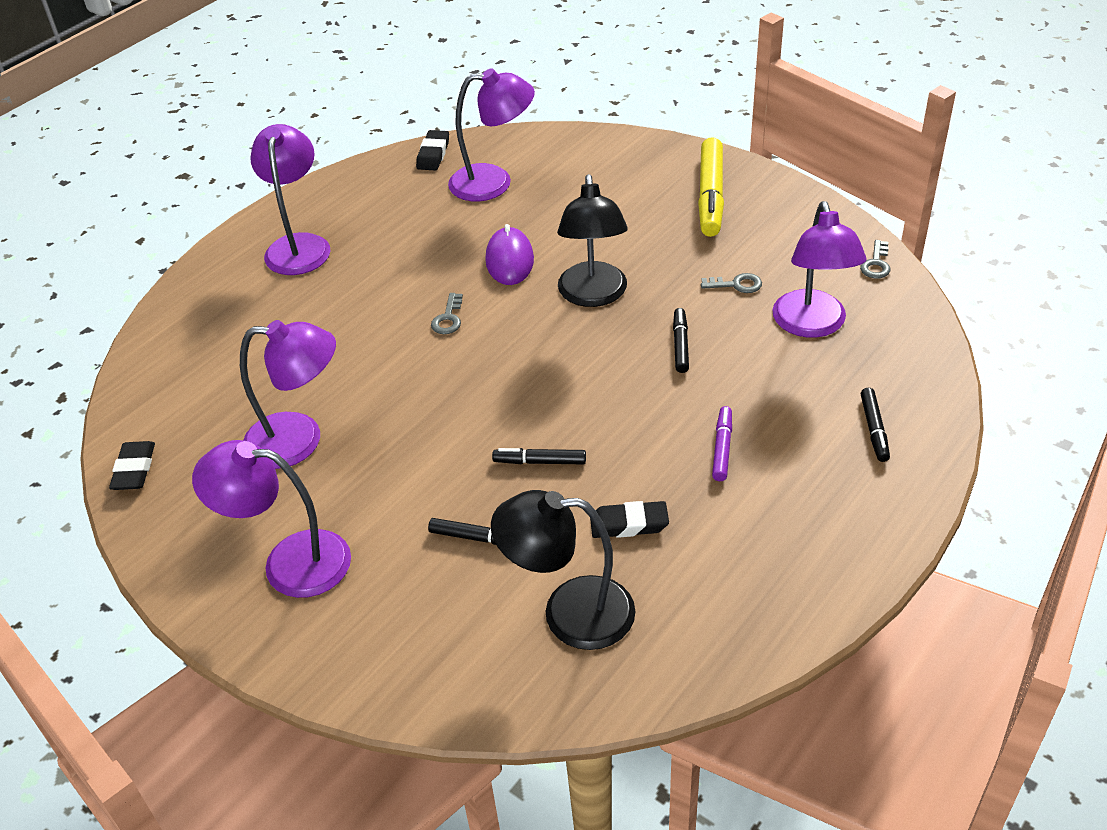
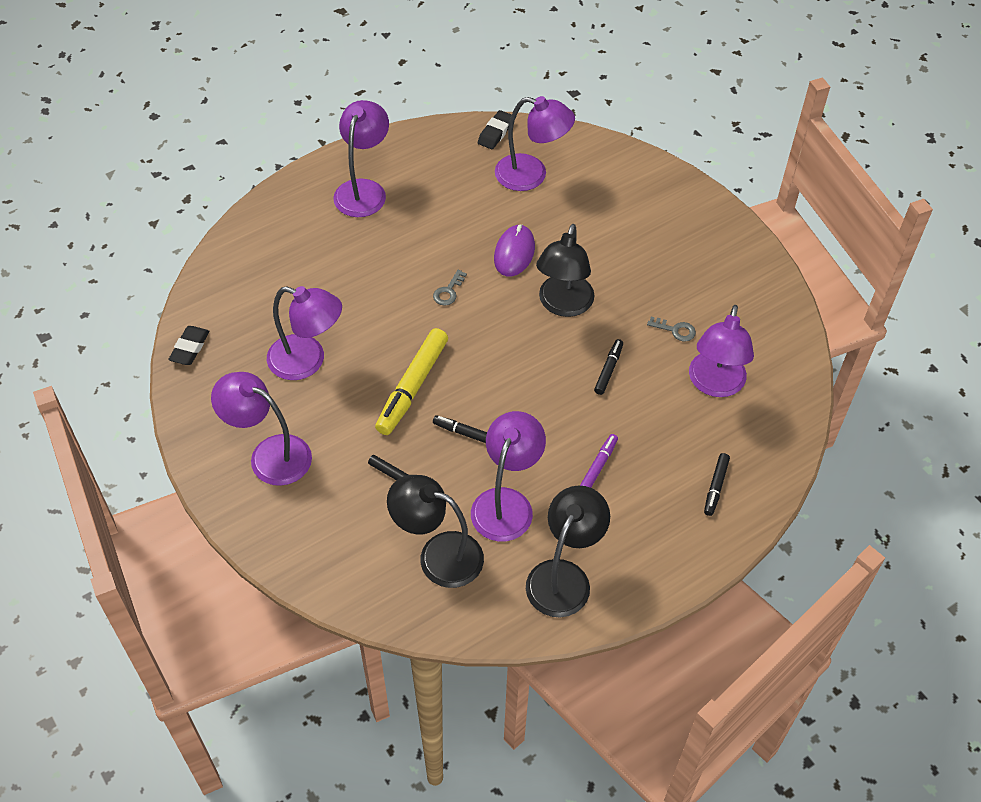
camera: 15 degrees right, 10 degrees up
(629, 524) = (506, 503): black eraser -> purple lamp
(711, 196) = (695, 241): yellow marker -> yellow marker (412, 387)
(745, 586) = (564, 576): none -> black lamp
(876, 264) = (792, 346): grey key -> none

